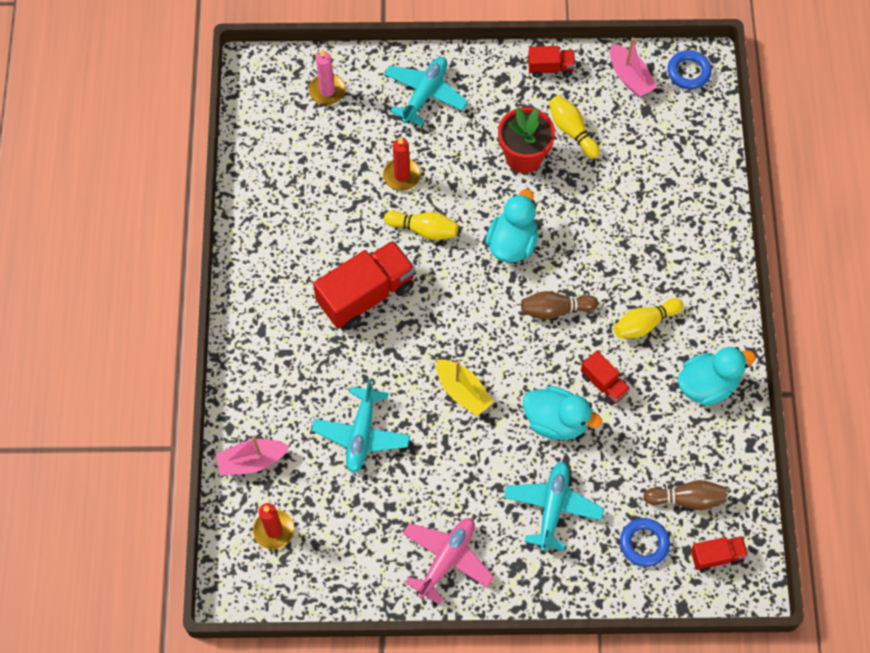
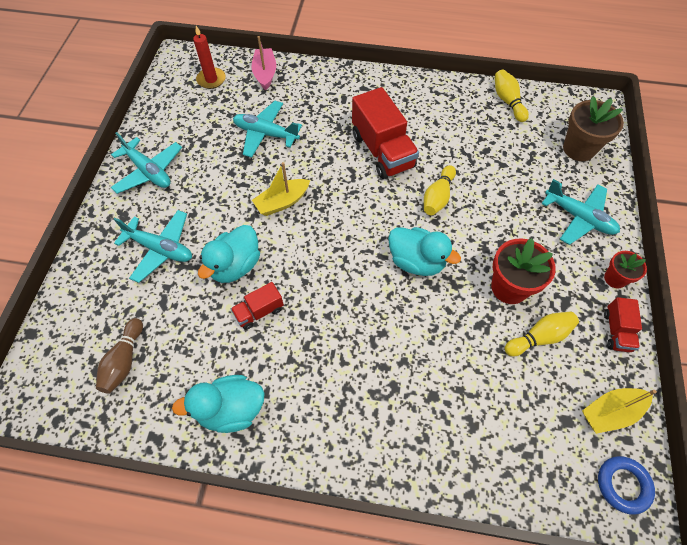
camera: 100 degrees right, 5 degrees down
(327, 91) = (578, 149): pink candle -> brown flower pot
(402, 175) = (492, 189): red candle -> none
(446, 559) = (149, 171): pink plane -> turquoise plane
(493, 66) = (615, 278): none -> red flower pot
(555, 310) = (342, 285): brown bowling pin -> none
(630, 77) = (610, 412): pink boat -> yellow boat
(644, 323) = (311, 362): yellow bowling pin -> yellow bowling pin (507, 101)
(644, 543) = (100, 314): blue ring -> none
(707, 385) = (231, 409): turquoise duck -> turquoise duck turned 90 degrees clockwise
(716, 556) = (60, 375): red truck -> none

